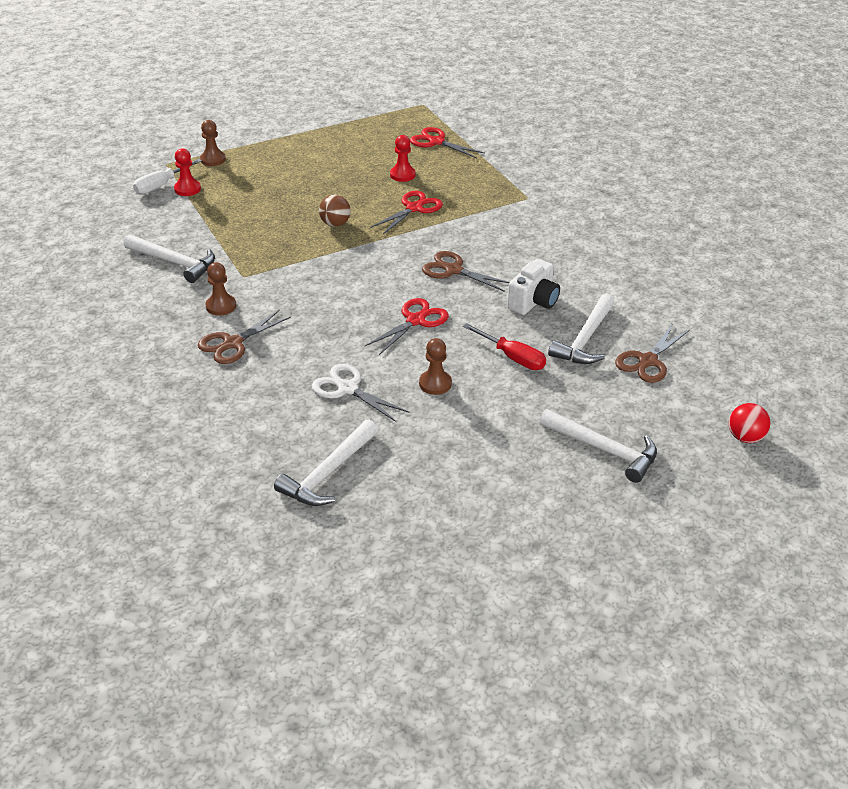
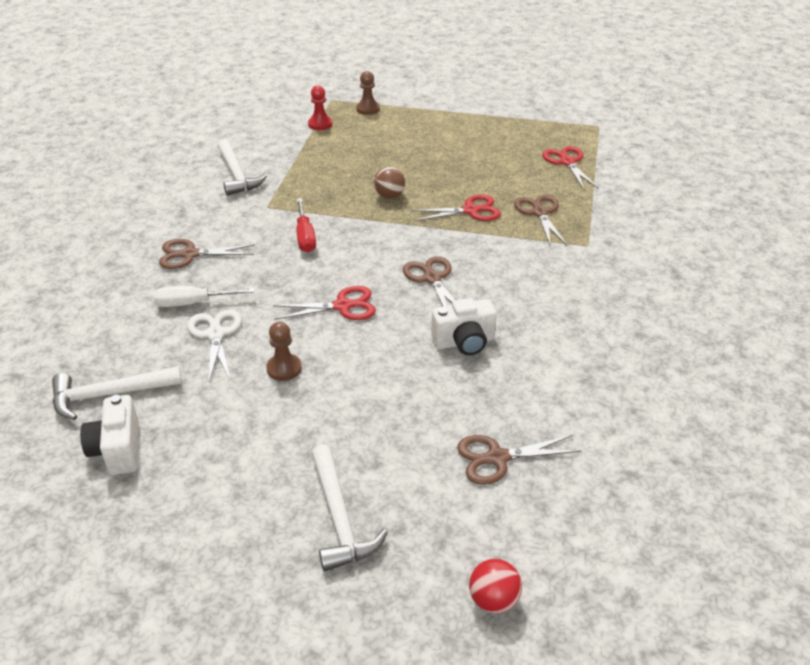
camera: 40 degrees right, 0 degrees up
(161, 185) = (306, 114): white screwdriver -> white screwdriver (193, 303)
(221, 306) = (221, 222): brown pawn -> none
(394, 502) = (118, 450): none -> white camera
(402, 175) = (499, 178): red pawn -> none
(466, 188) = (540, 213): none -> brown scissors
(512, 357) = (377, 382): red screwdriver -> red screwdriver (305, 236)
(585, 339) = (465, 402): white hammer -> none

